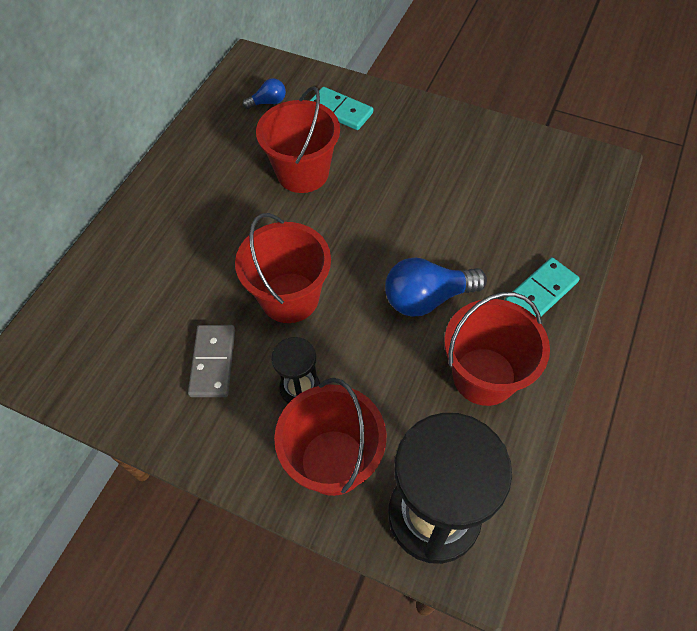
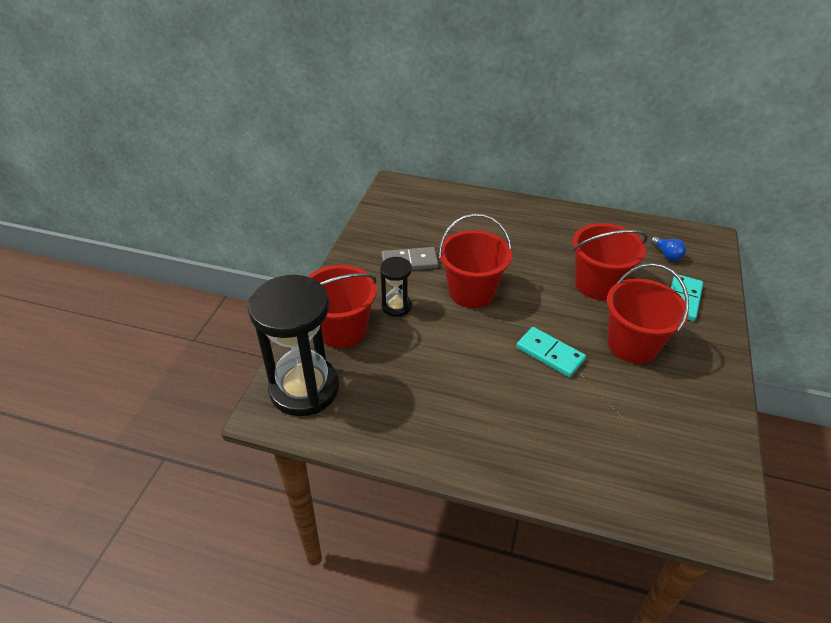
camera: 80 degrees right, 15 degrees down
(427, 298) = (493, 374): blue light bulb -> none
(484, 376) = (425, 416): red bucket -> red bucket (632, 344)
(541, 292) = (524, 460): turquoise domino -> turquoise domino (550, 354)

